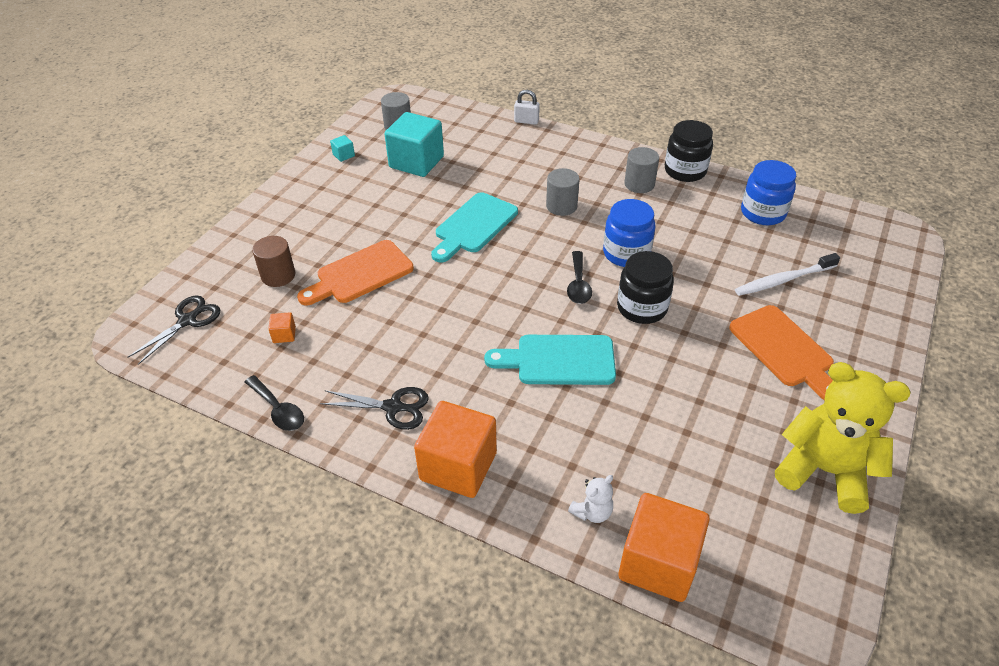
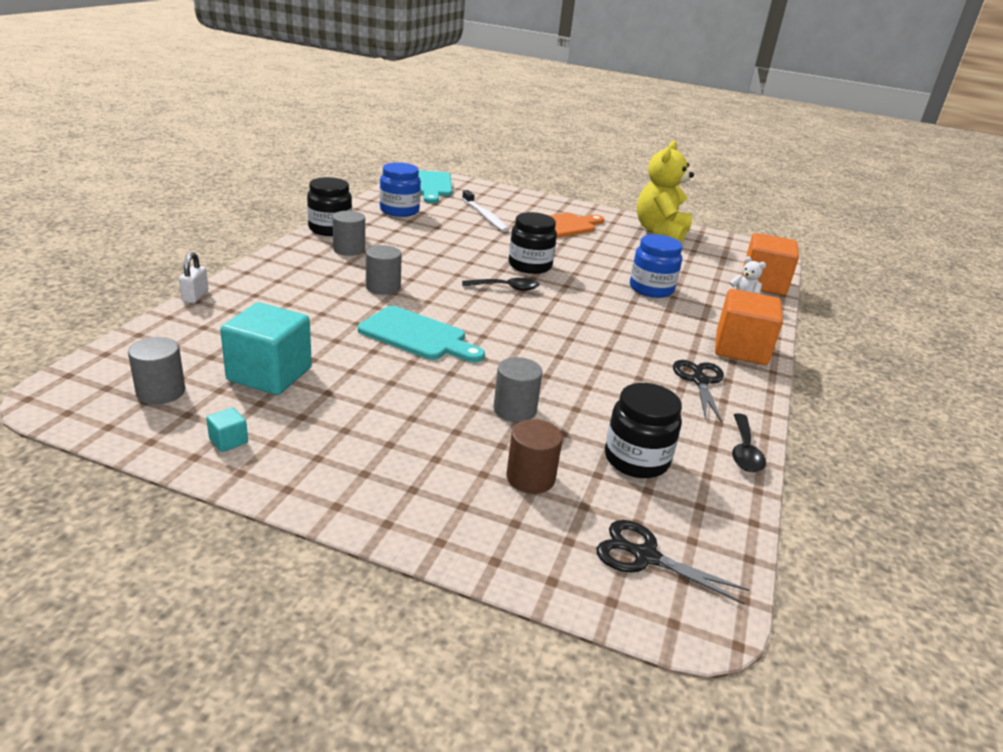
camera: 100 degrees left, 15 degrees down
(278, 410) = (744, 451): black spoon -> black spoon turned 150 degrees clockwise
(284, 335) = (636, 459): orange cube -> black jar
(360, 274) = (515, 409): orange cutting board -> grey cylinder
(559, 360) = (605, 302): turquoise cutting board -> turquoise cutting board (430, 186)
(626, 253) = (458, 265): blue jar -> blue jar (651, 289)

